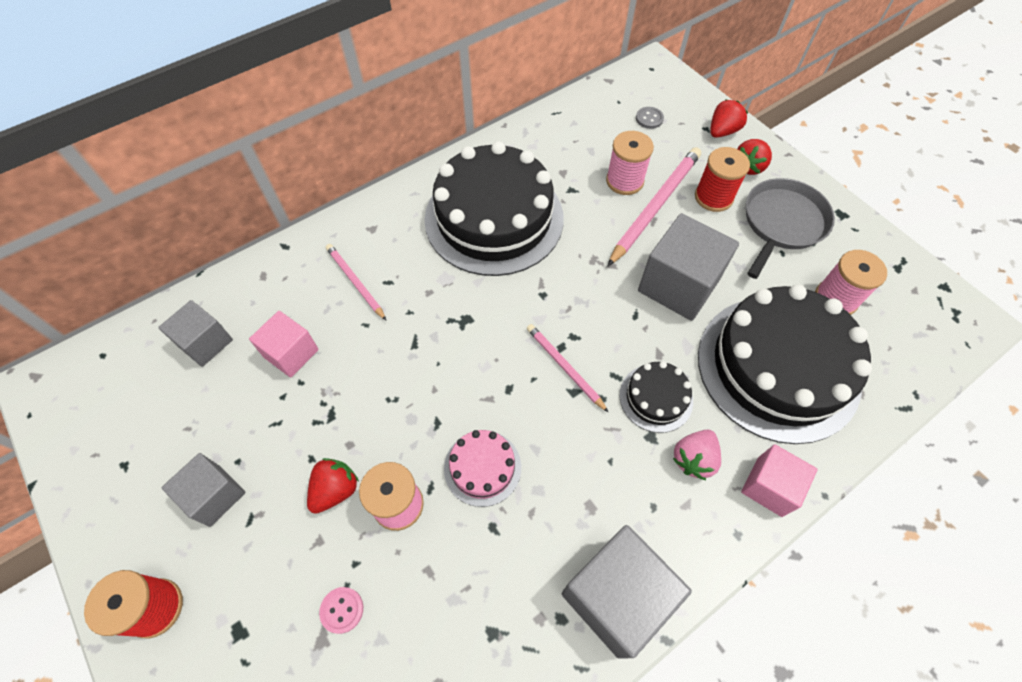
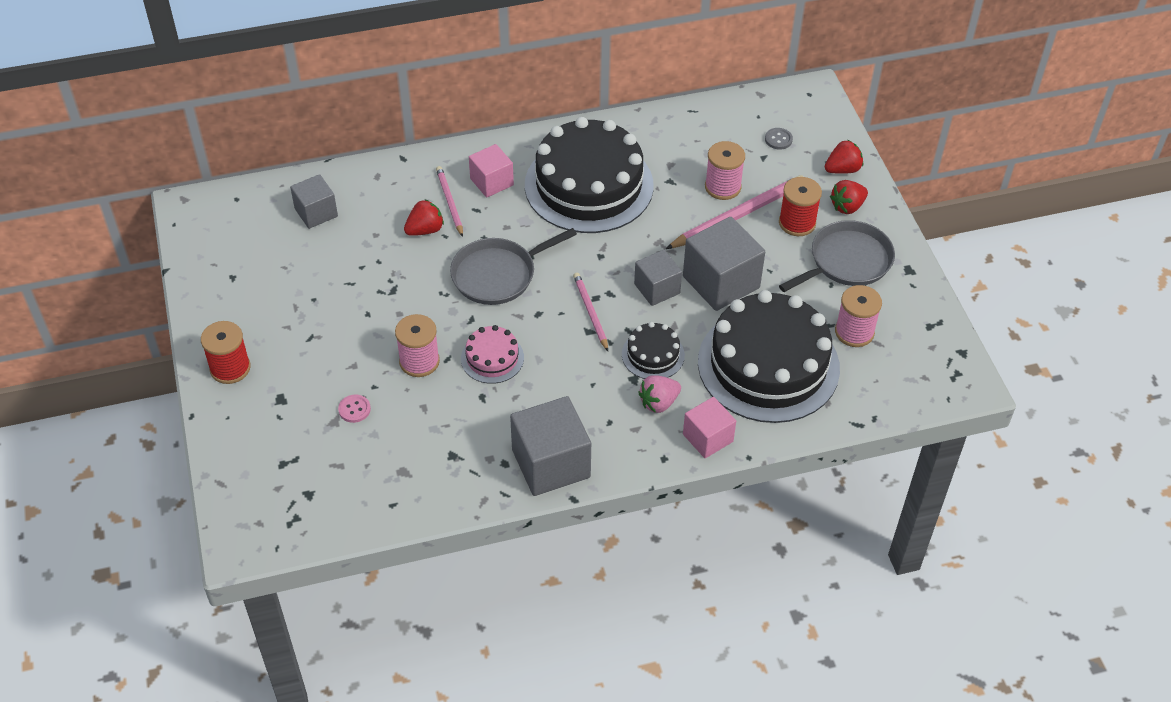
camera: 20 degrees right, 10 degrees down
(215, 495) = (290, 315): grey cube -> grey cube (657, 289)
(291, 353) = (379, 239): pink cube -> pink cube (491, 182)
(335, 490) = (378, 338): red strawberry -> red strawberry (425, 230)
(443, 354) = (497, 275): none -> grey pan

